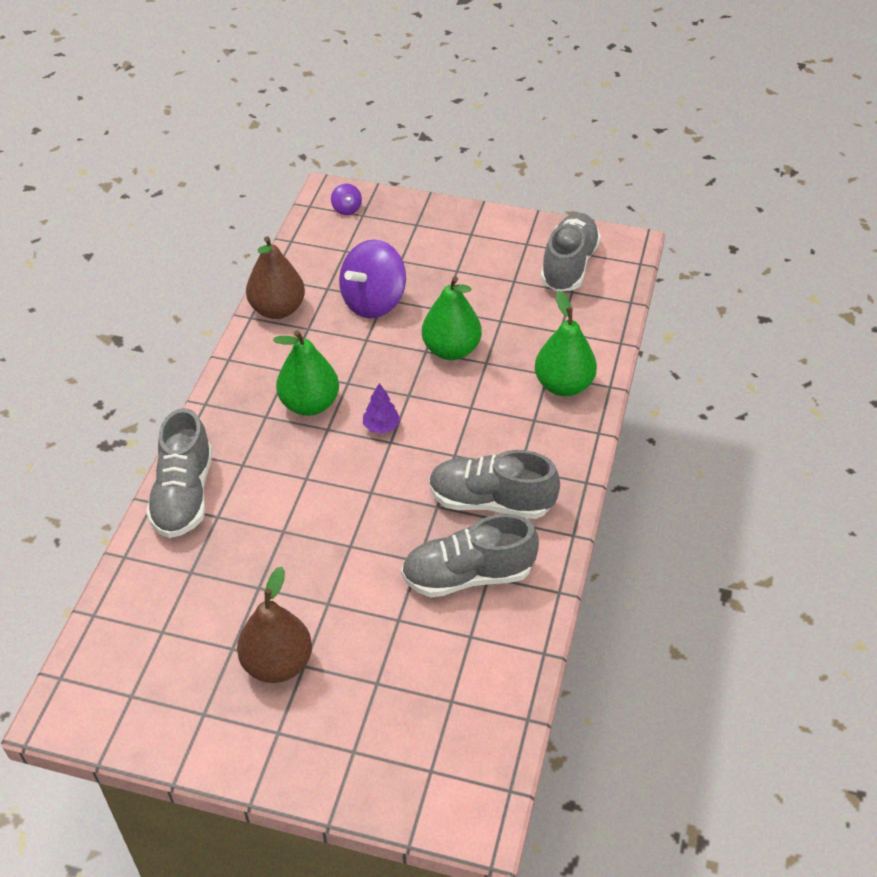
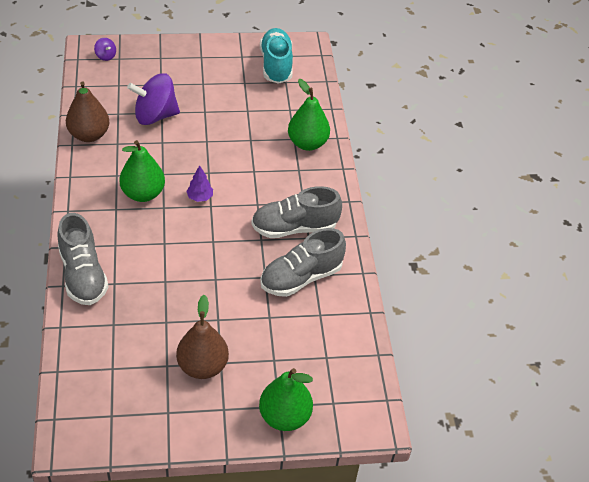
camera: 25 degrees left, 0 degrees up
(373, 302) = (155, 116): purple spinning top -> purple spinning top turned 60 degrees clockwise
(451, 350) = (223, 136): green pear -> green pear (284, 417)
(568, 266) = (276, 65): grey shoe -> turquoise shoe

